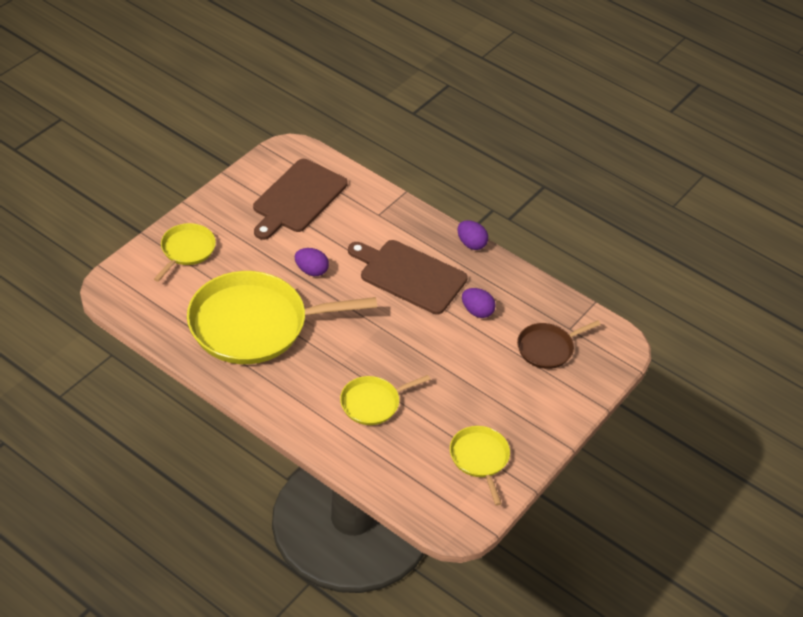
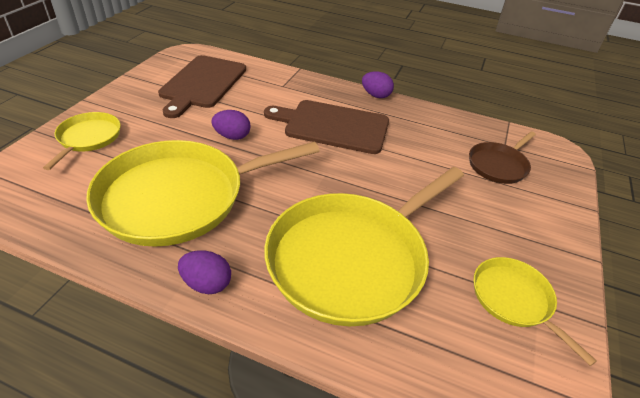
camera: 15 degrees left, 5 degrees down
(373, 403) = (352, 258): yellow pan -> yellow pan, size x2.06
(477, 311) = (413, 145): purple egg -> purple egg (207, 284)

